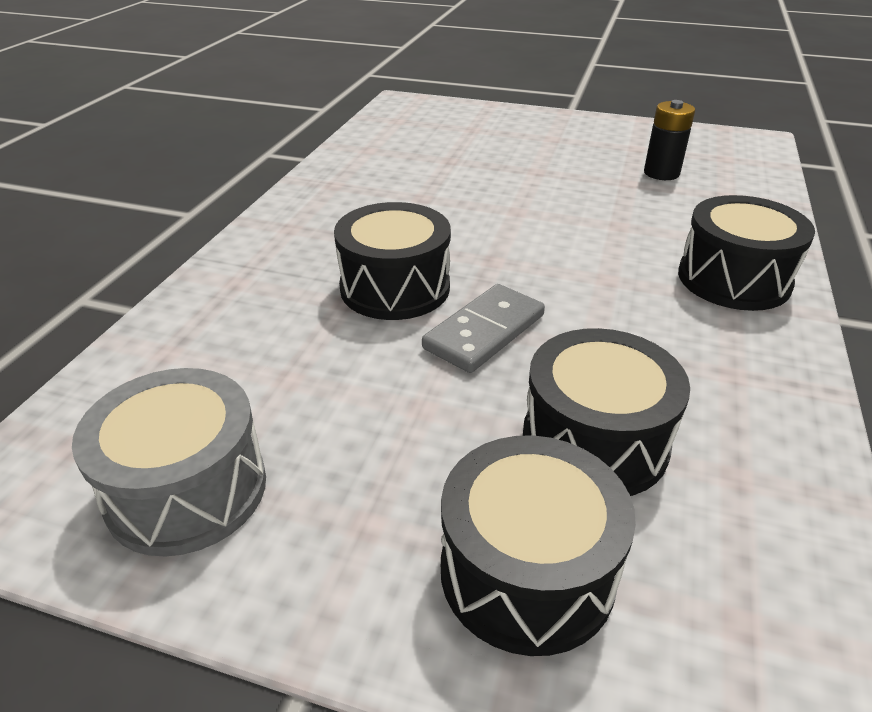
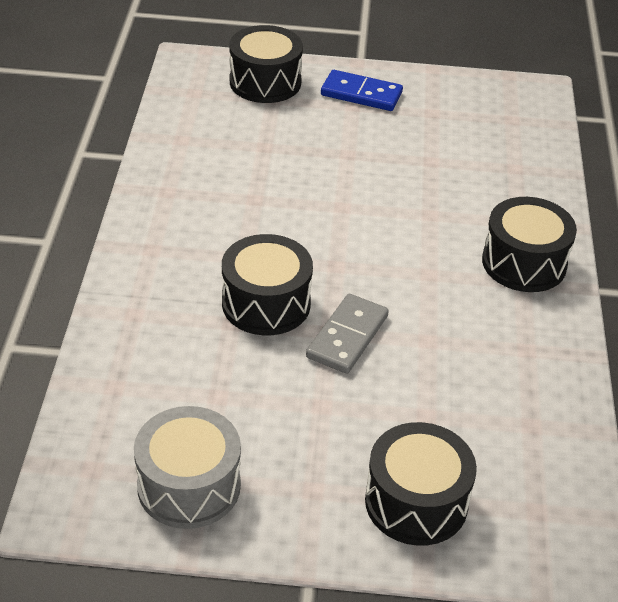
camera: 15 degrees left, 5 degrees up
(563, 131) = (361, 94): none -> blue domino
(594, 441) = (441, 414): black drum -> black drum (265, 82)
(661, 173) = (458, 146): black battery -> none

